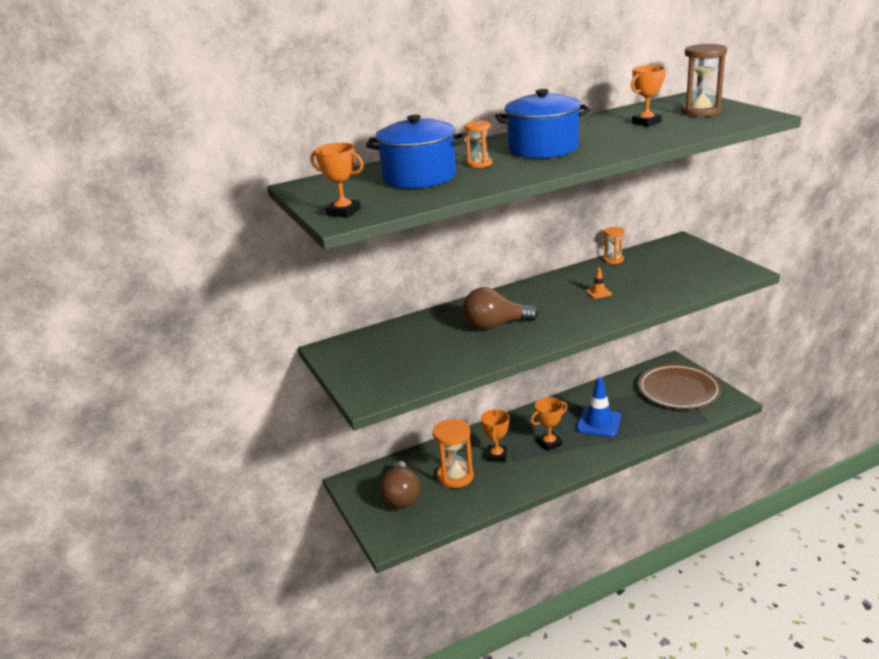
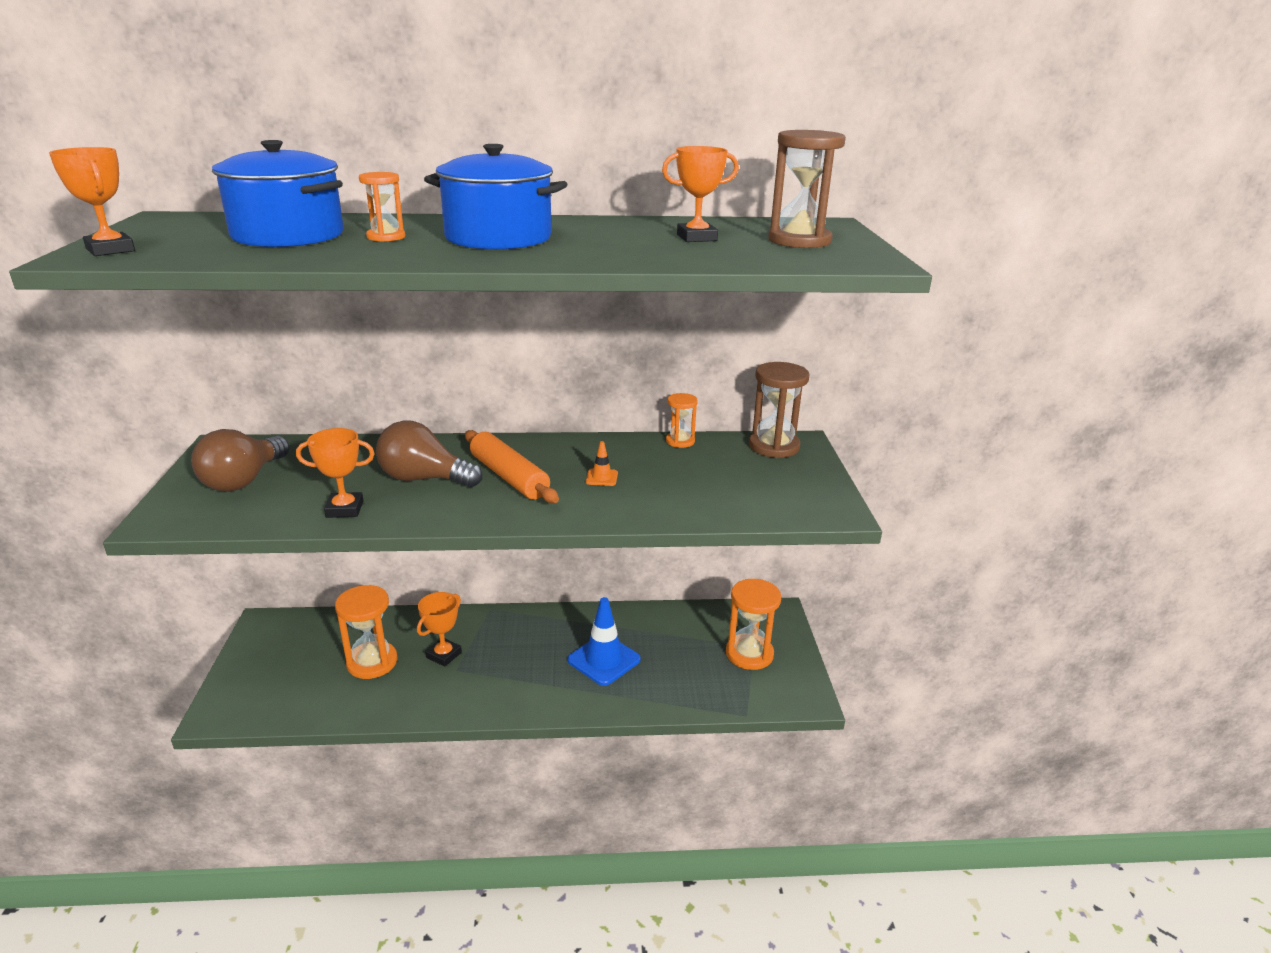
camera: 20 degrees right, 0 degrees up
(401, 496) = (292, 663): brown light bulb -> brown light bulb (244, 480)
(544, 309) = (509, 477): none -> orange rolling pin
(549, 443) = (518, 663): orange trophy -> orange trophy (344, 509)
(669, 247) = (774, 446): none -> brown hourglass
(678, 390) = (749, 654): brown plate -> orange hourglass

